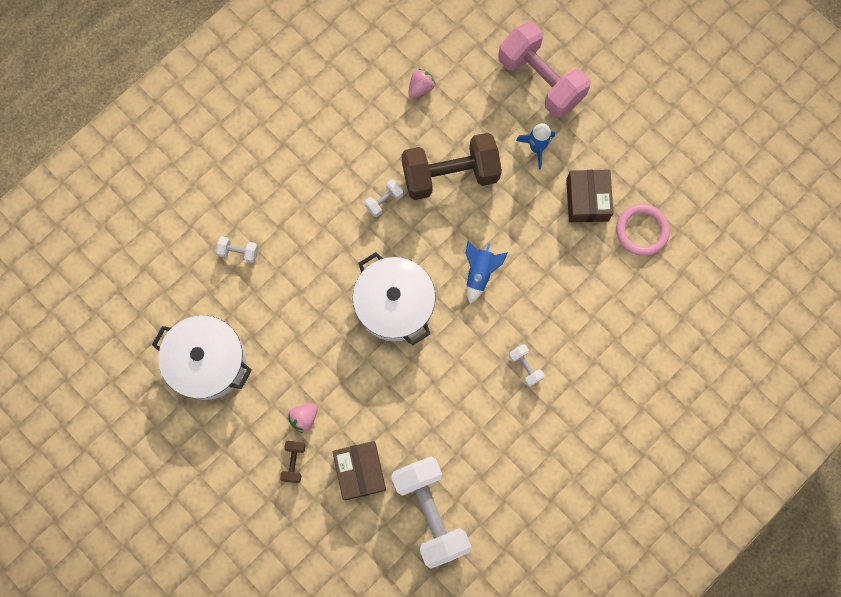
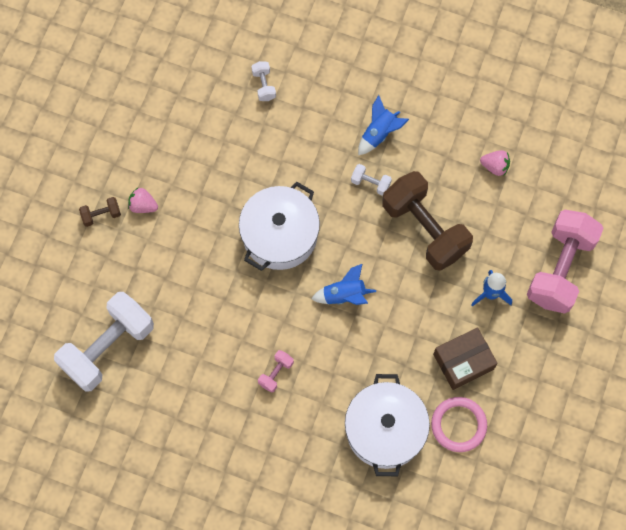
camera: 65 degrees right, 5 degrees down
(207, 361) = (156, 106): white pot -> white pot (385, 430)
(339, 171) = (379, 133): none -> blue rocket
(360, 471) = (117, 272): brown box -> none
(525, 367) = (276, 373): white dumbbell -> pink dumbbell

